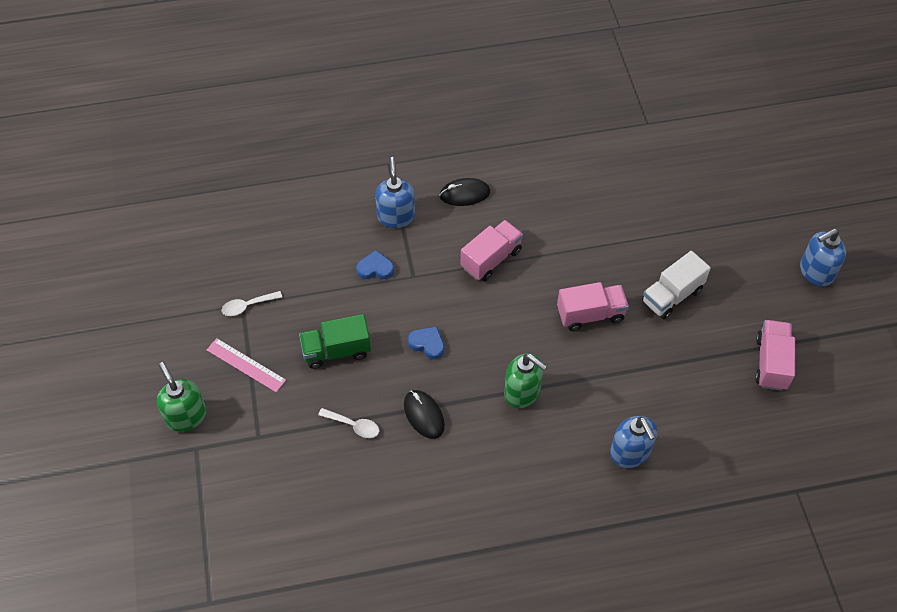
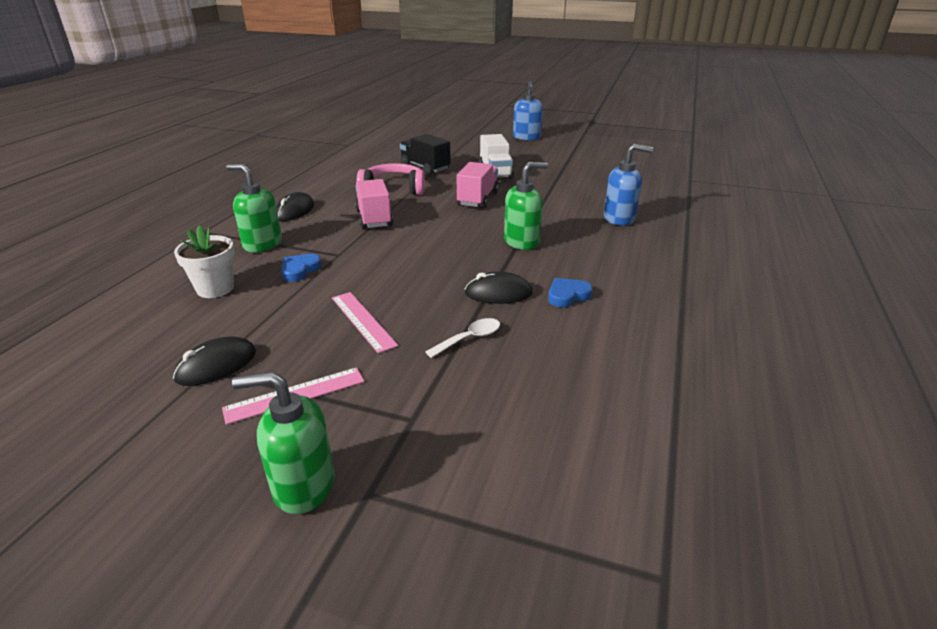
camera: 60 degrees left, 25 degrees down
(247, 306) = (216, 365): white spoon -> black mouse
(321, 238) = (215, 289): none -> white flower pot
(336, 351) = (363, 321): green truck -> pink ruler
(396, 216) = (262, 244): blue soap dispenser -> green soap dispenser
(427, 344) = (420, 269): blue heart -> blue heart (567, 296)
(563, 234) = (393, 189): none -> pink headphones
(637, 228) = (425, 167): none -> black truck
(771, 363) = (582, 162): pink truck -> none

